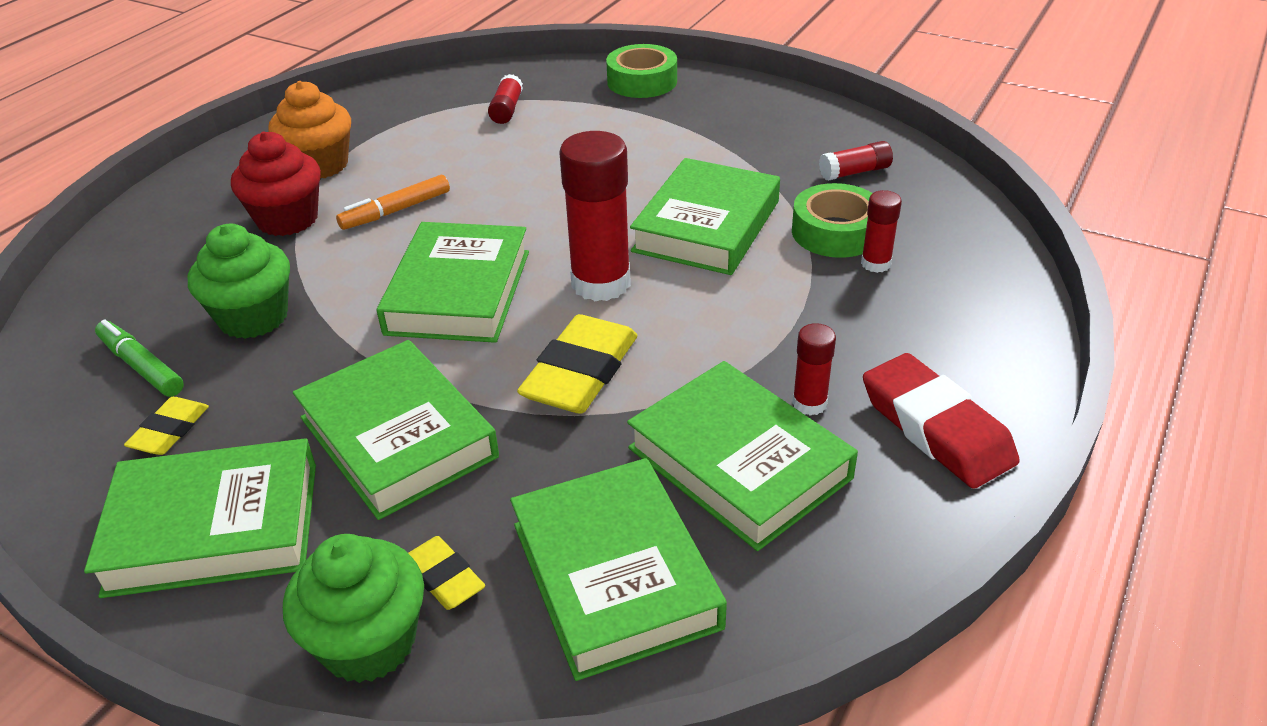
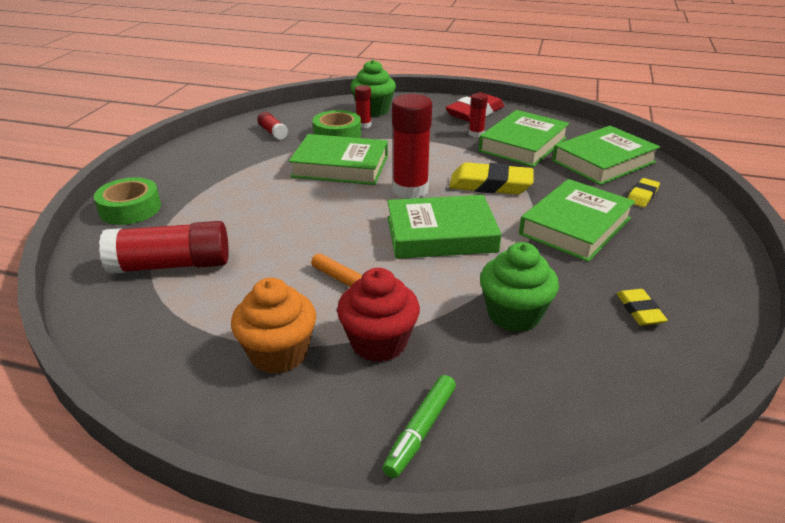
camera: 105 degrees left, 5 degrees down
(141, 366) = (598, 352): green marker -> green marker (420, 431)
(170, 431) = (639, 311): yellow eraser -> yellow eraser turned 75 degrees clockwise
(214, 528) = (683, 266): green book -> none
(368, 642) = (689, 205): green cupcake -> green cupcake (373, 110)
(507, 109) = (171, 265): red glue stick -> red glue stick, size x1.99

